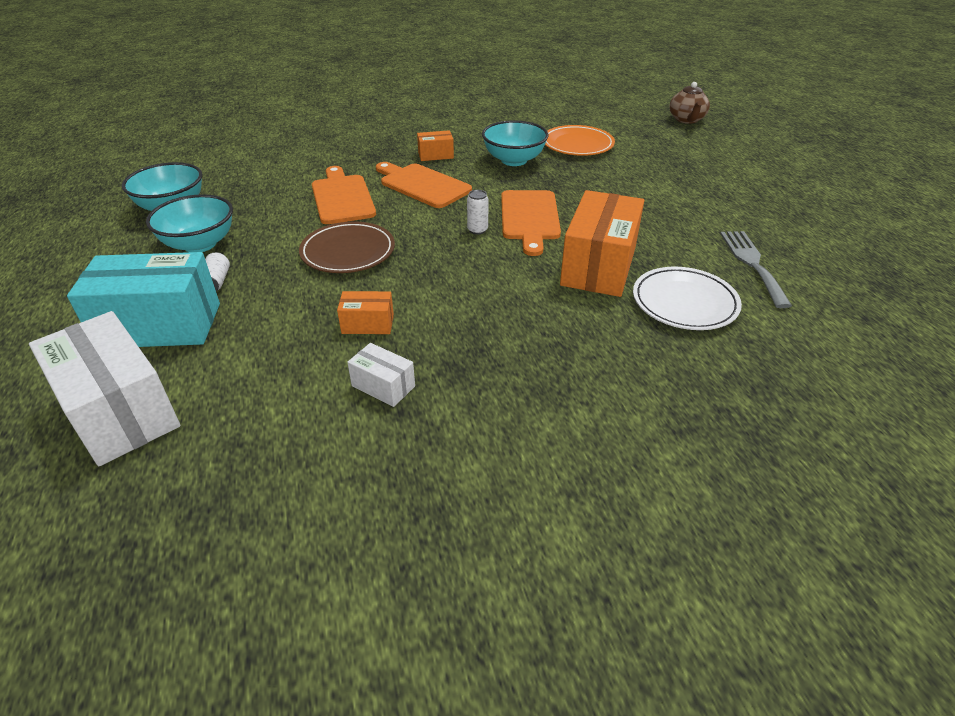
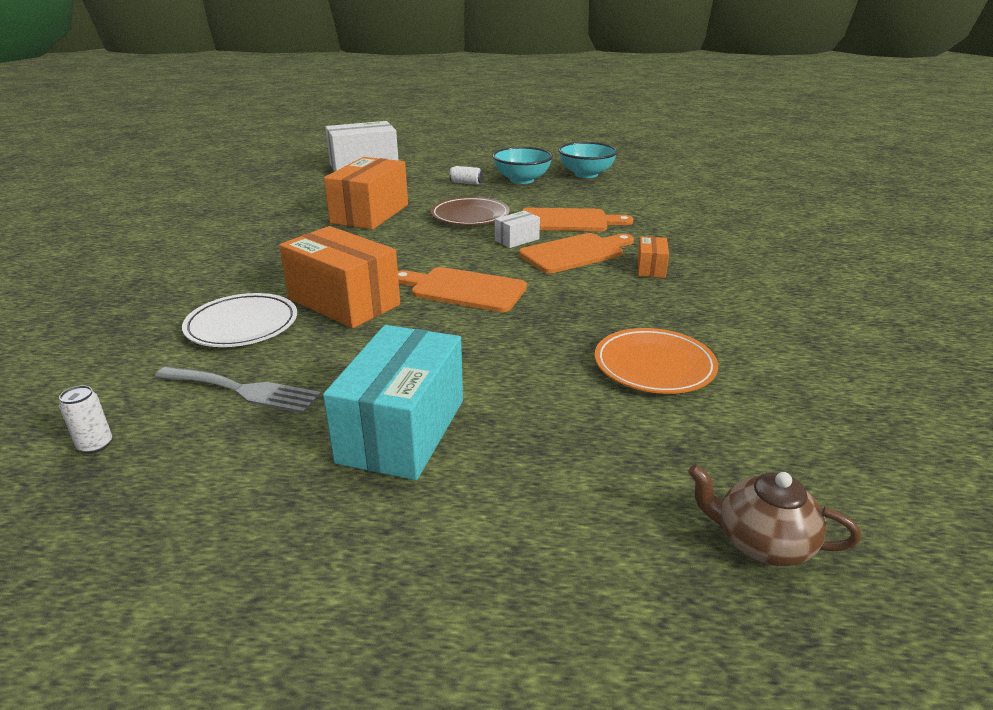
camera: 110 degrees right, 10 degrees down
(160, 325) = (431, 172): turquoise box -> turquoise box (402, 430)
(368, 324) = (370, 214): orange box -> orange box, size x2.13
(383, 386) = (305, 212): white box -> white box (517, 240)
(477, 230) = (461, 263): white can -> white can (95, 445)
(514, 160) = (617, 309): turquoise bowl -> none

